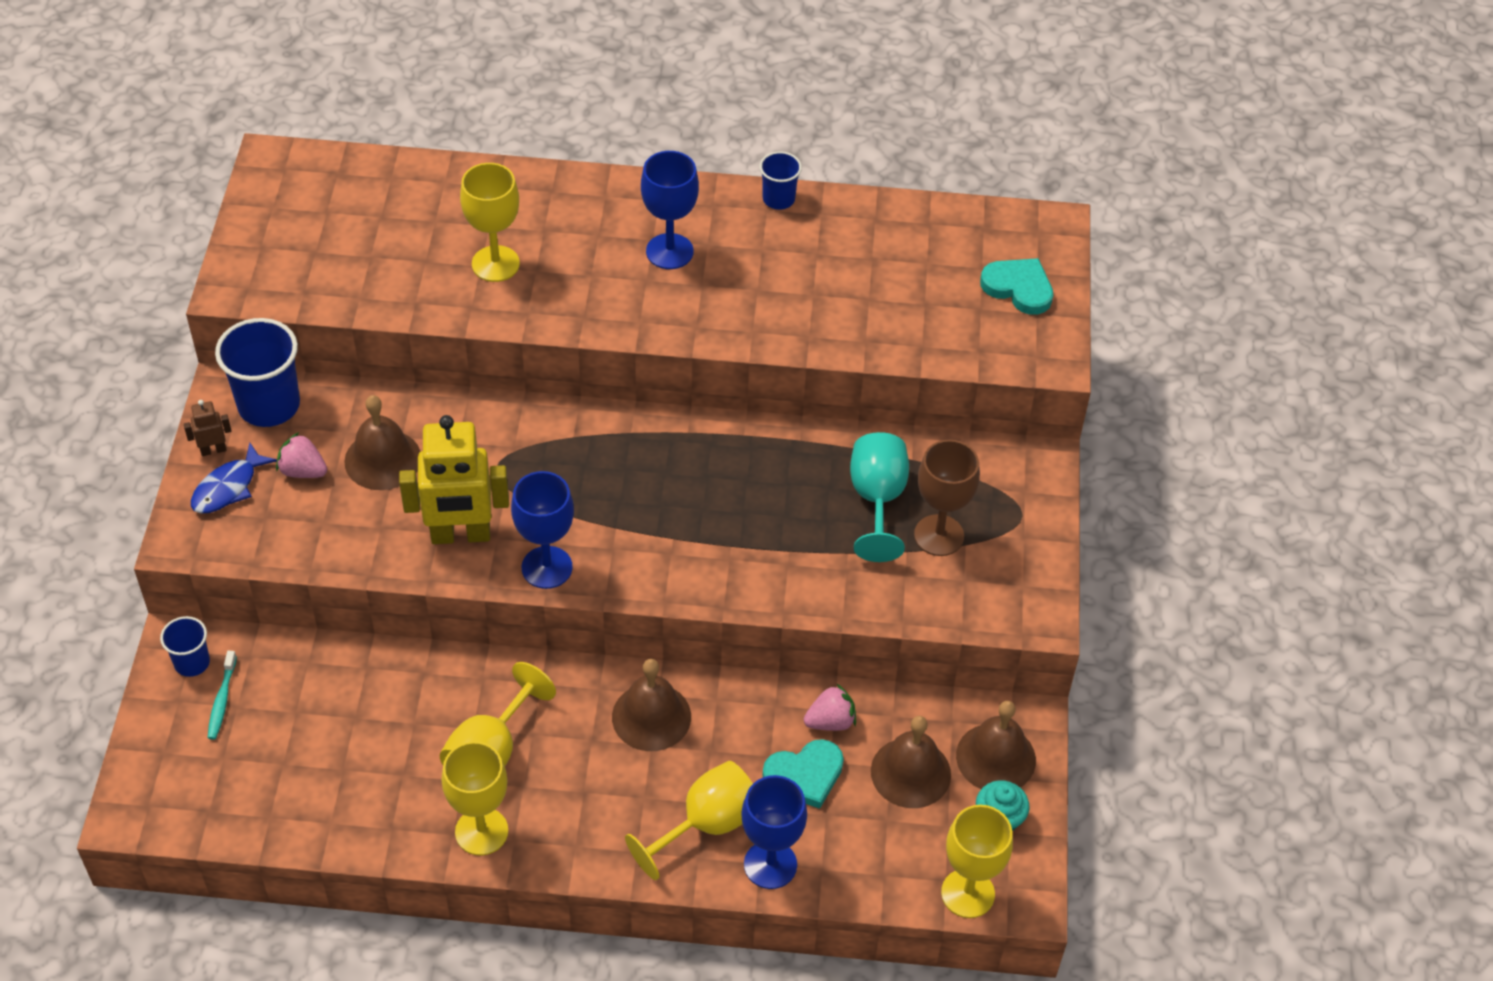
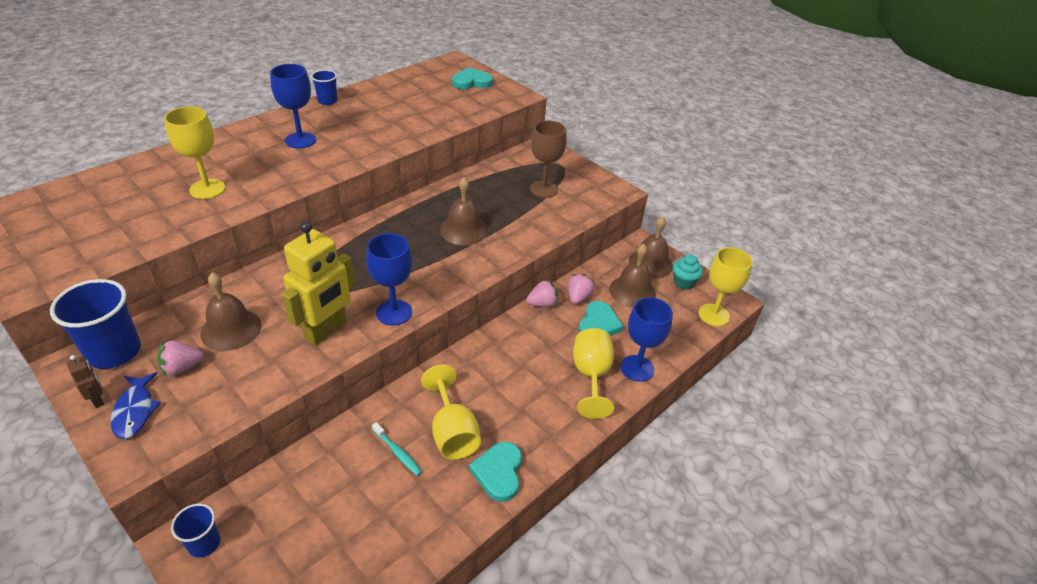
camera: 50 degrees left, 10 degrees down
(213, 450) = (98, 399): brown robot -> brown robot turned 120 degrees clockwise
(222, 700) = (253, 546): turquoise toothbrush -> turquoise toothbrush (398, 452)
(481, 831) = (498, 472): yellow goblet -> turquoise heart
(651, 716) = (505, 354): brown bell -> brown bell (463, 230)
(775, 692) = (542, 304): none -> pink strawberry
(877, 499) = (502, 193): turquoise goblet -> none

